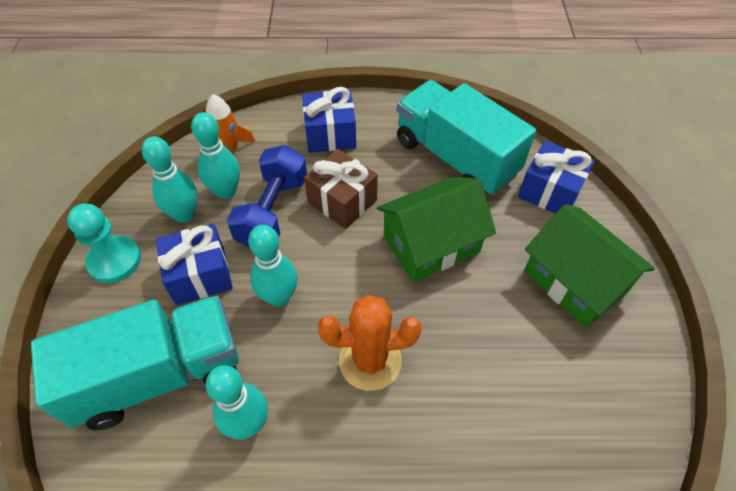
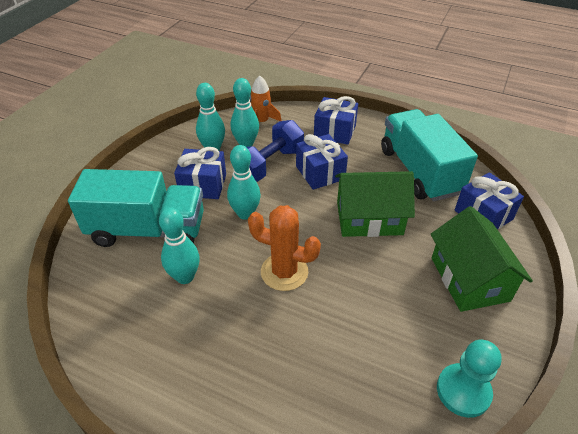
camera: 25 degrees right, 10 degrees down
(114, 260) = (157, 160): turquoise pawn -> turquoise pawn (463, 391)
(342, 201) = (320, 173): brown gift -> blue gift

